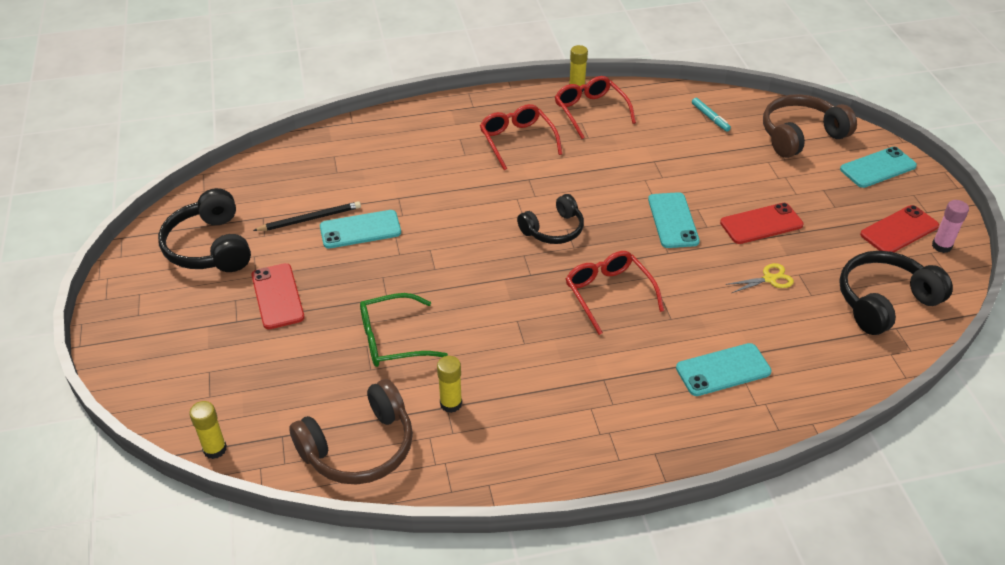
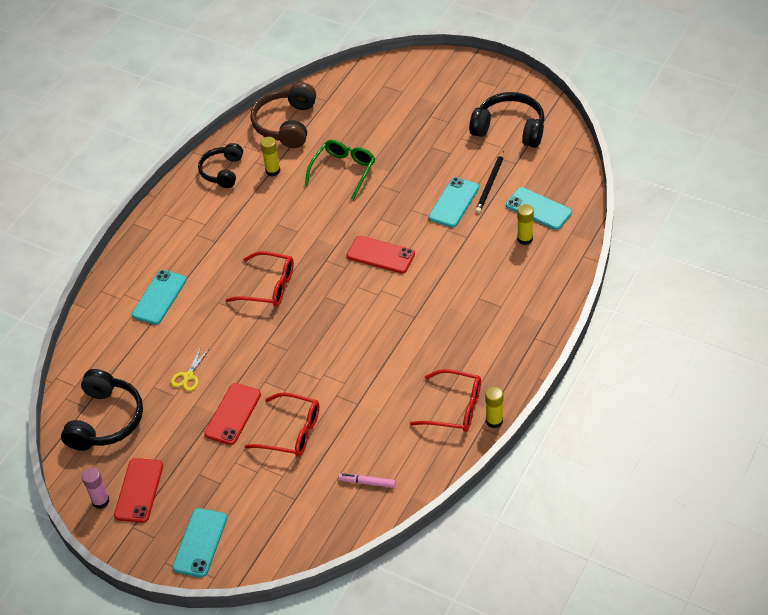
camera: 135 degrees right, 5 degrees up
(215, 449) = (345, 75): yellow glue stick -> yellow glue stick (525, 239)
(277, 296) = (432, 140): red phone -> red phone (381, 255)
(517, 140) = (464, 338): red glasses -> red glasses (292, 432)
(553, 229) = (351, 297): black headphones -> black headphones (223, 171)
(673, 220) = (290, 367): turquoise phone -> turquoise phone (538, 209)
(710, 118) = (367, 482): turquoise marker -> pink marker
(801, 136) = (284, 526): brown headphones -> none

